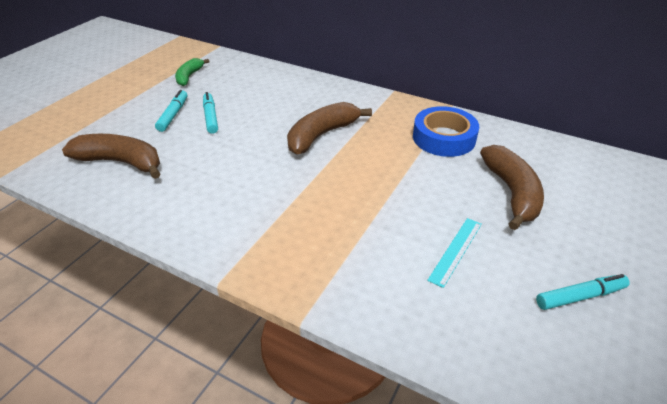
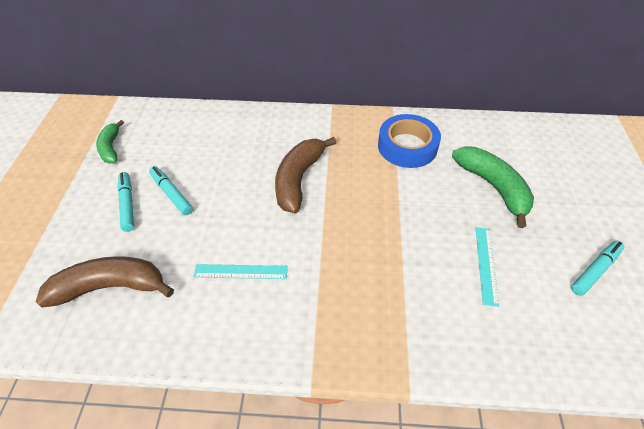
camera: 25 degrees left, 10 degrees up
(224, 183) = (241, 272): none -> turquoise ruler
(512, 193) = (493, 187): brown banana -> green banana

